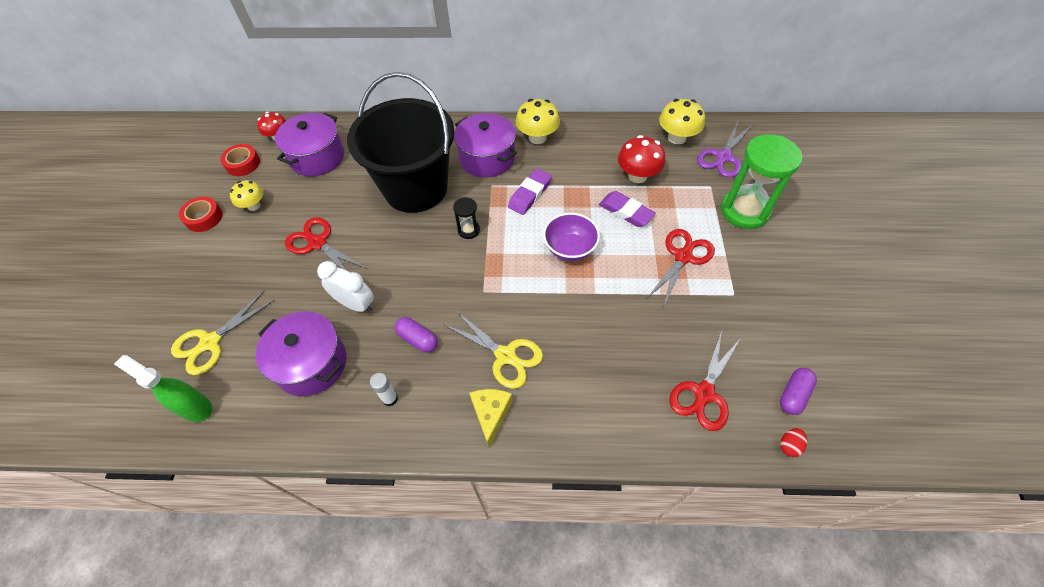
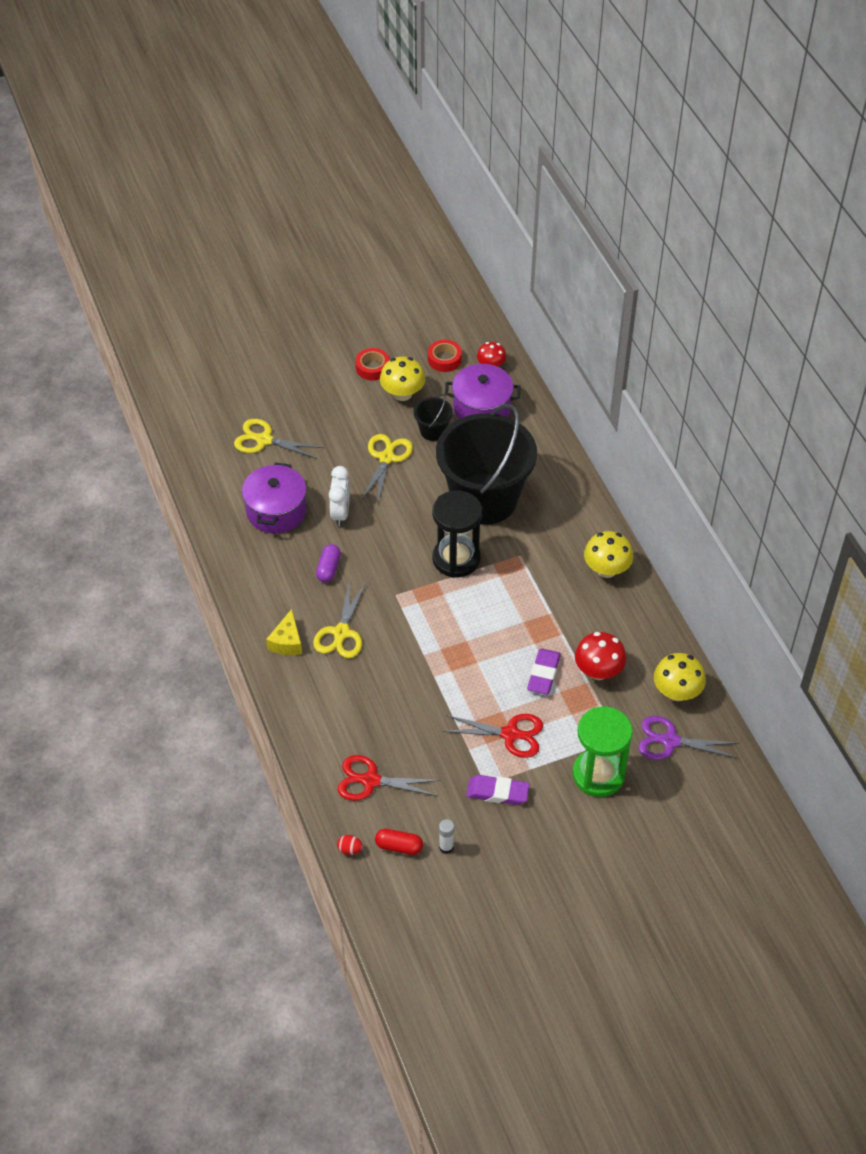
camera: 65 degrees right, 5 degrees down
(195, 407) = (212, 461): green spray bottle -> none
(254, 205) = (402, 394): yellow mushroom -> yellow mushroom, size x1.52
(314, 198) = (433, 431): none -> black bucket
(317, 243) = (386, 458): red scissors -> yellow scissors
(390, 398) = (270, 573): white glue stick -> white glue stick (446, 847)
(468, 230) = (456, 559): black hourglass -> black hourglass, size x2.15
(487, 158) = (554, 538): purple pot -> none
(491, 414) = (287, 641): yellow cheese -> yellow cheese turned 120 degrees clockwise
(530, 194) = (524, 589): purple eraser -> purple eraser (497, 792)
(570, 248) = (474, 642): purple bowl -> none
(793, 395) = (399, 846): purple capsule -> red capsule

